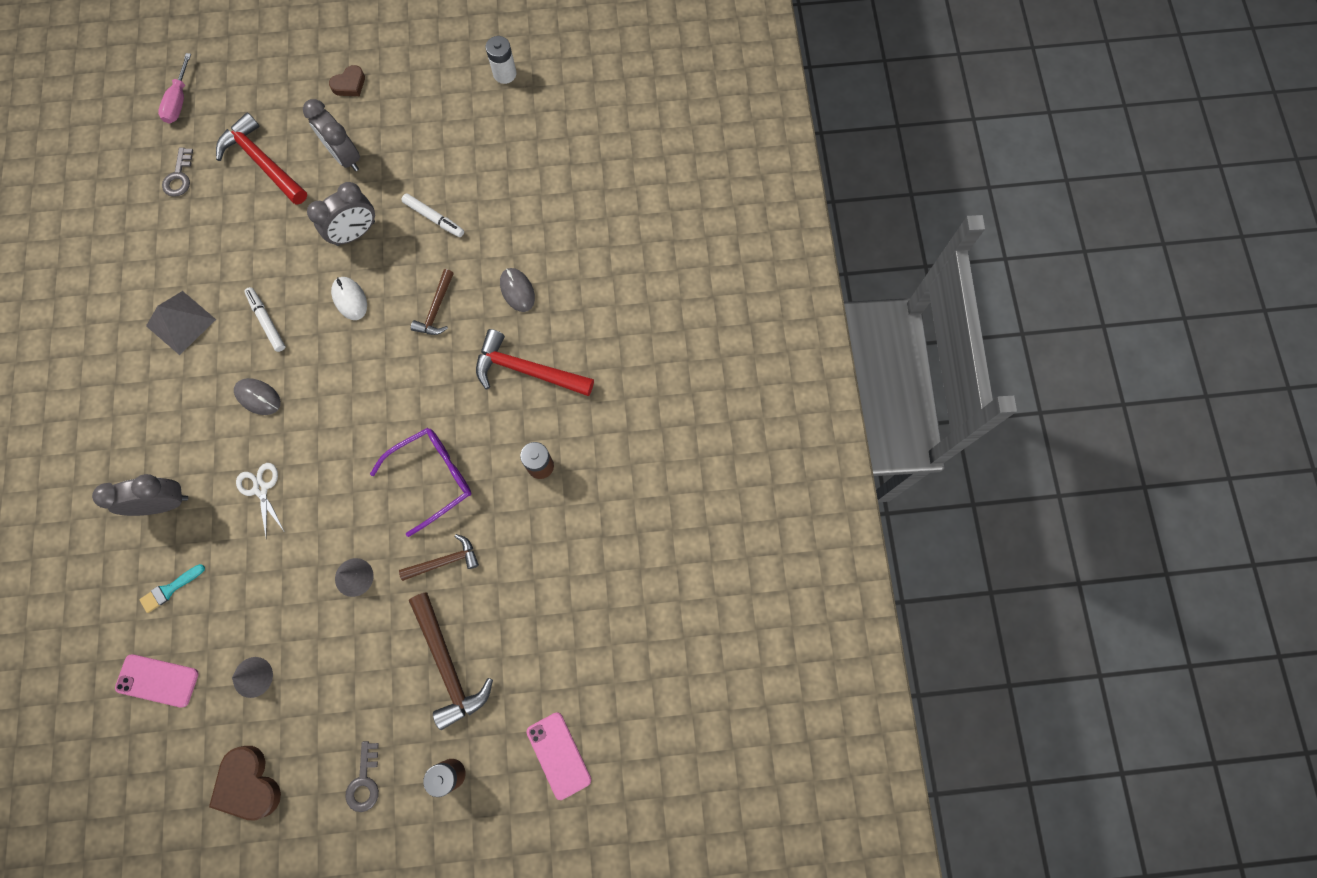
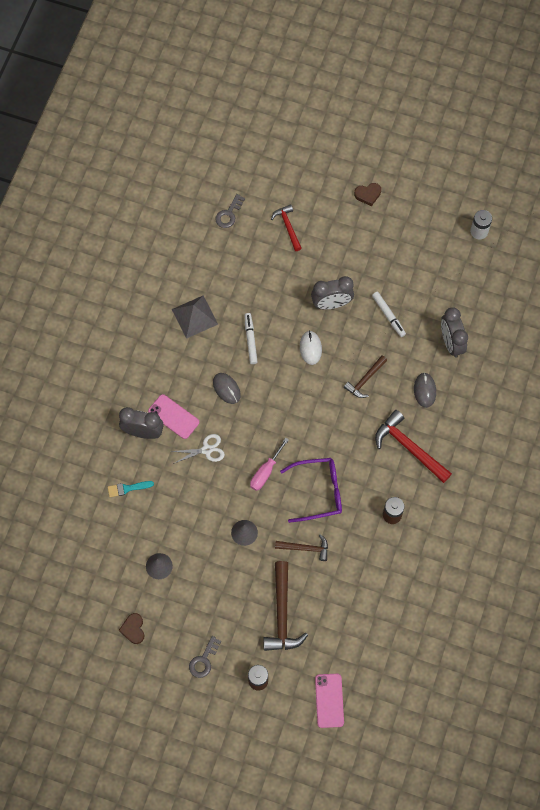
camera: 25 degrees right, 5 degrees down
(157, 680) = (100, 541): pink phone -> pink phone (173, 416)
(179, 101) = (247, 159): pink screwdriver -> pink screwdriver (265, 472)
(248, 784) = (133, 629): brown heart -> brown heart, size x0.62
(261, 489) = (206, 450): white scissors -> white scissors turned 75 degrees clockwise
(262, 162) = (288, 226): red hammer -> red hammer, size x0.60
(345, 156) = (345, 246): grey clock -> grey clock (451, 343)

